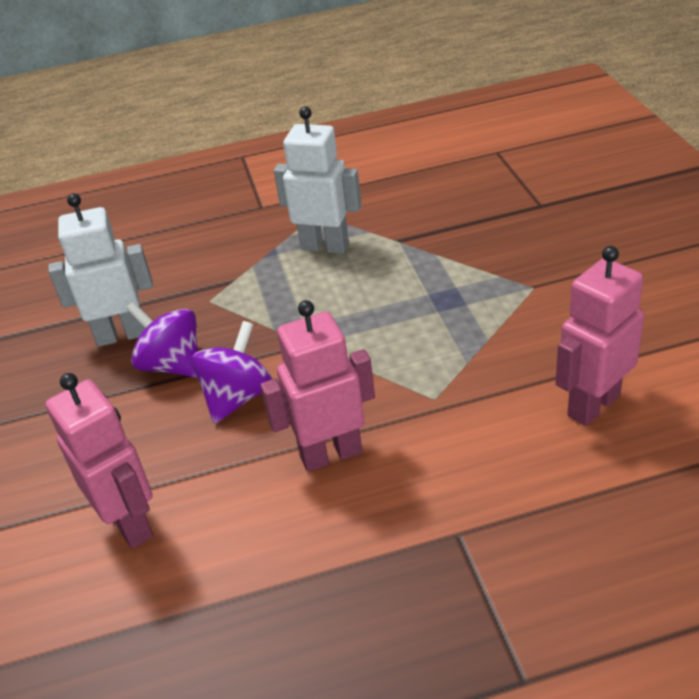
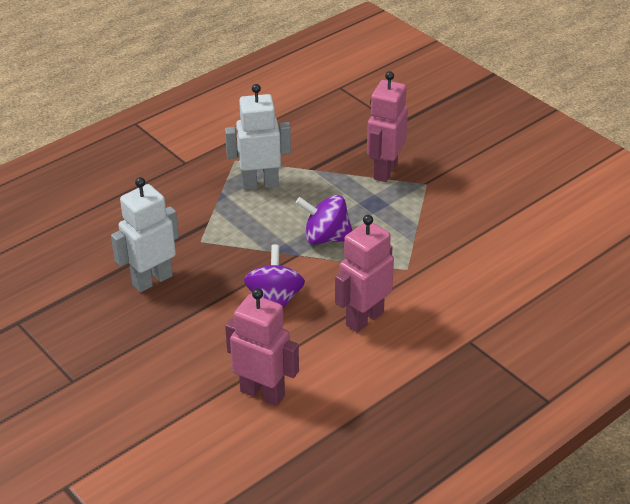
camera: 30 degrees left, 0 degrees up
(172, 365) = (209, 291): purple spinning top -> purple spinning top (326, 238)
(593, 405) = (505, 250): pink robot -> pink robot (385, 171)

